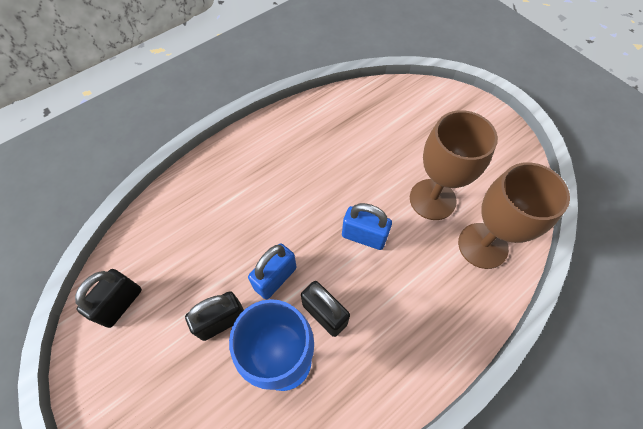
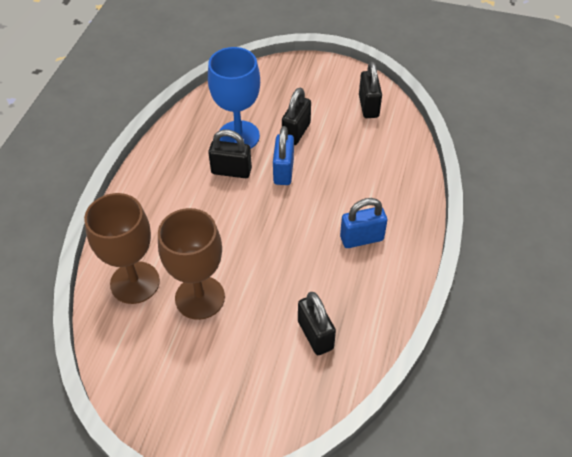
camera: 145 degrees right, 10 degrees down
(364, 125) = (315, 335): none -> black padlock
(364, 236) = (239, 233): blue padlock -> blue padlock (361, 238)

